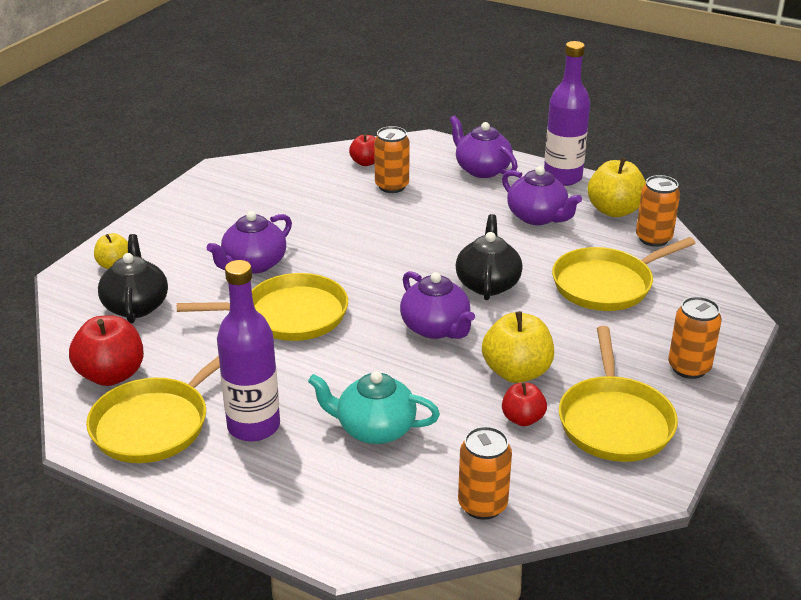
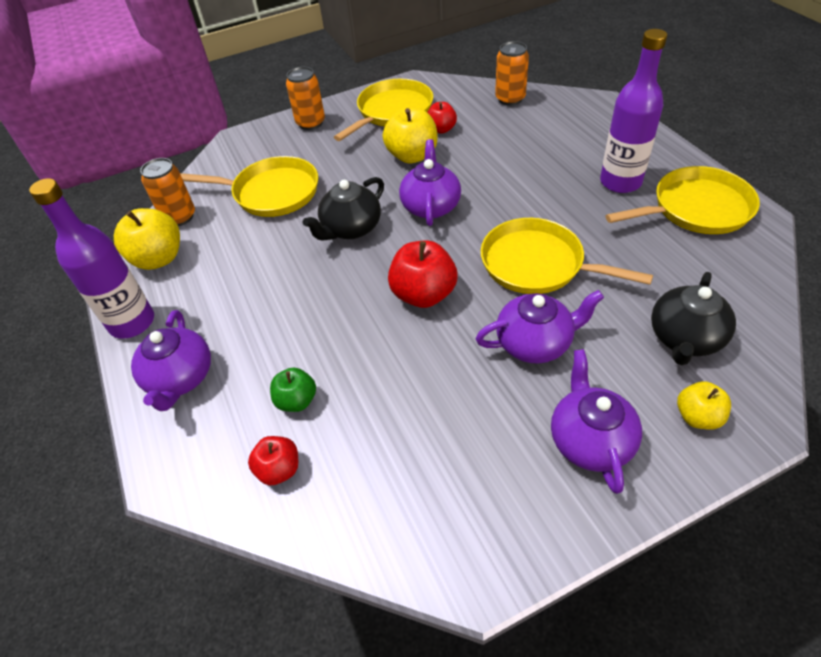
camera: 140 degrees left, 15 degrees up
(111, 375) = (726, 265): red apple -> red apple (424, 294)
(374, 429) = (538, 153): turquoise teapot -> none
(392, 186) = (297, 401): orange can -> green apple
(538, 217) = (224, 281): purple teapot -> purple teapot (590, 440)

